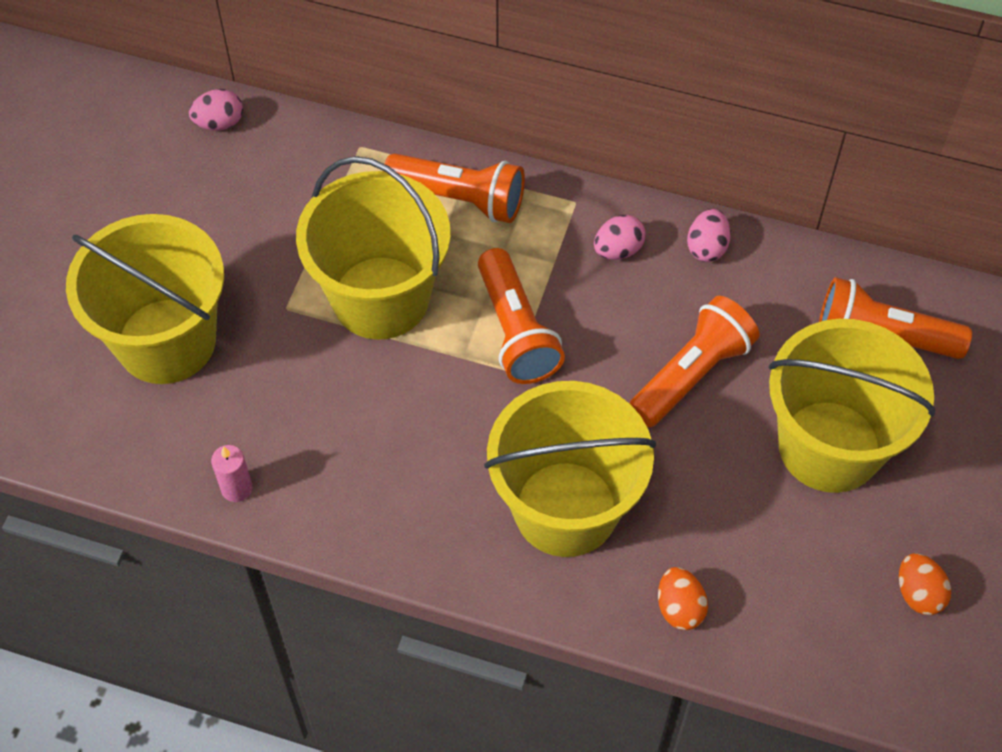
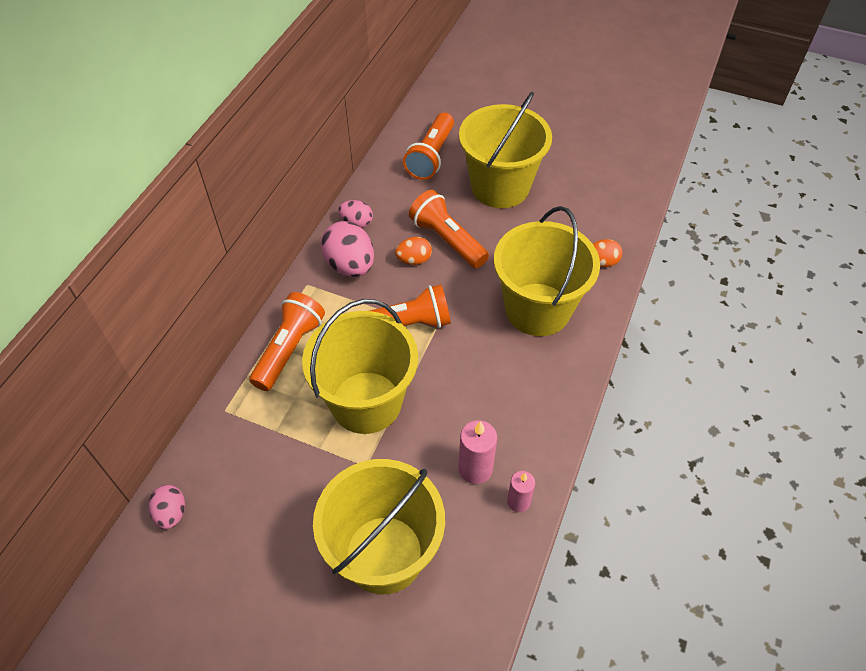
camera: 85 degrees left, 5 degrees down
(284, 434) = (475, 469): none -> pink candle
(618, 250) = (350, 266): pink egg -> pink egg, size x1.76
(918, 593) = (589, 165): orange egg -> orange egg (414, 260)

